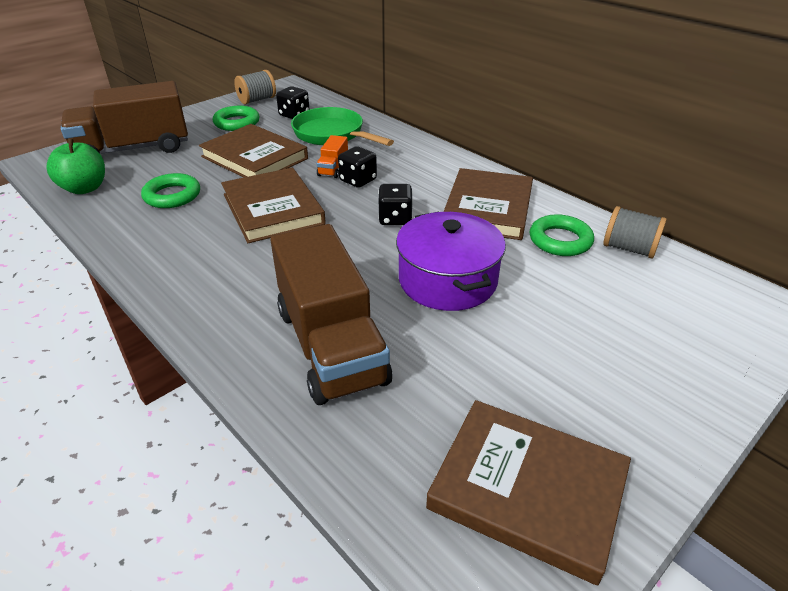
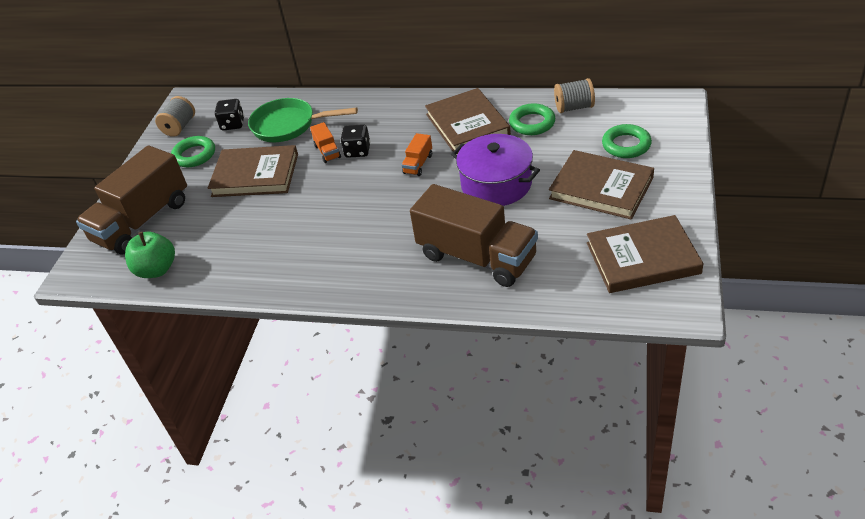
camera: 30 degrees left, 5 degrees up
(172, 196) = (237, 235): green ring -> green ring (626, 145)
(272, 209) = (327, 203): brown book -> brown book (601, 188)
(395, 219) = (418, 164): black dice -> orange truck

